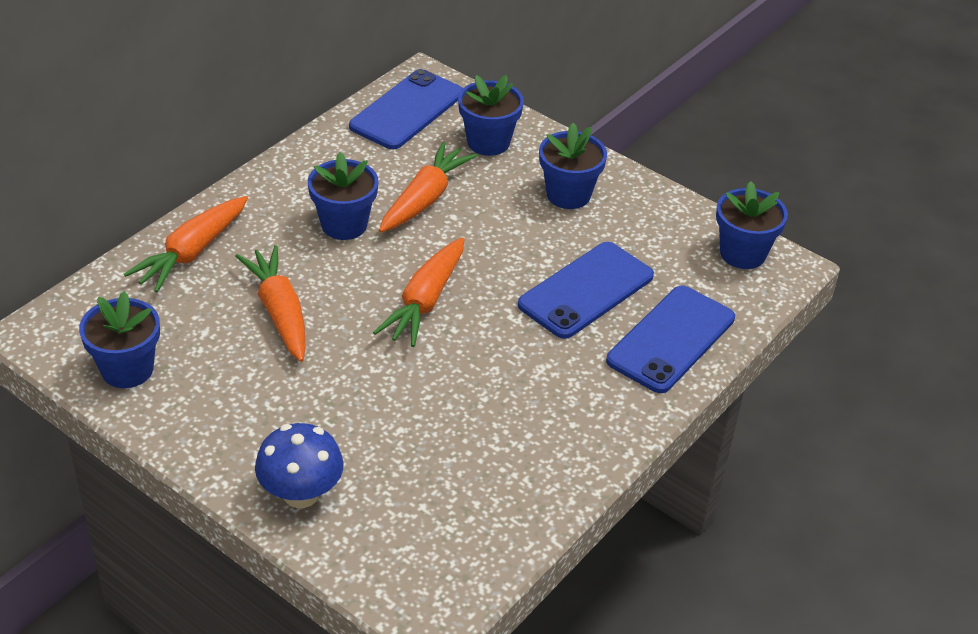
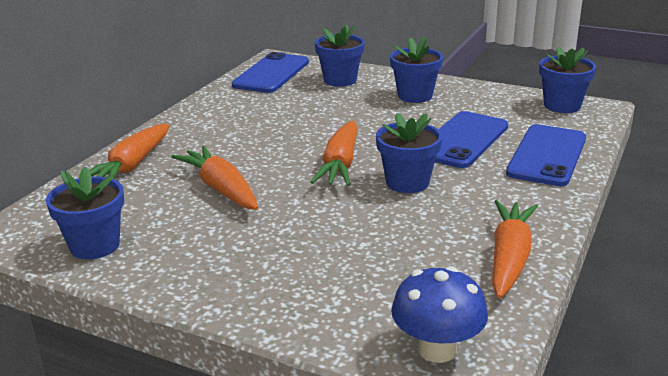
camera: 10 degrees left, 15 degrees down
(301, 494) = (295, 304): blue mushroom -> blue mushroom (437, 349)
(344, 225) = (252, 134): blue flower pot -> blue flower pot (407, 182)
(425, 199) = (309, 112): orange carrot -> orange carrot (509, 258)

